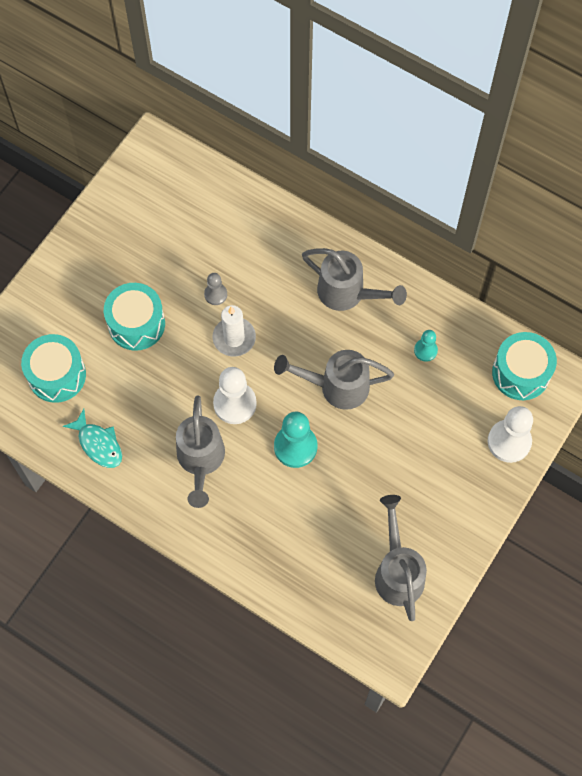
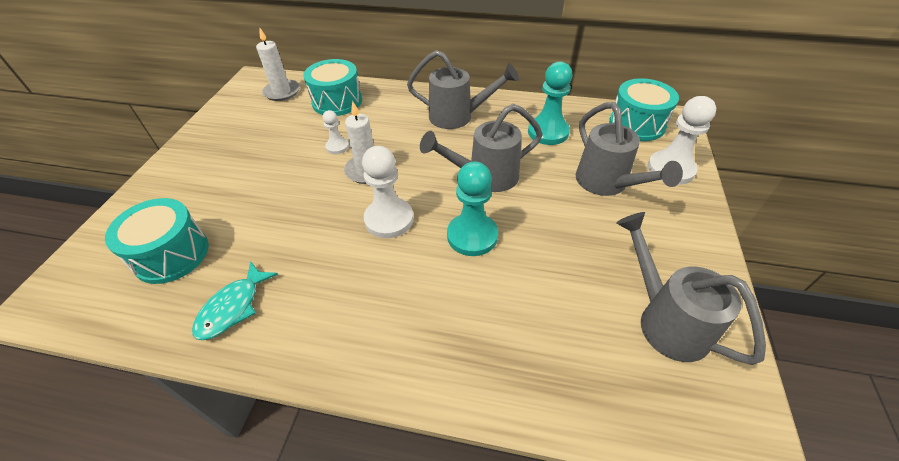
camera: 20 degrees left, 20 degrees down
(98, 444) = (233, 307): turquoise fish -> turquoise fish turned 90 degrees clockwise
(136, 324) = (261, 187): turquoise drum -> turquoise drum (337, 101)
(179, 182) = (282, 92): none -> white candle
(200, 460) = (370, 283): grey watering can -> grey watering can (606, 184)
(215, 294) = (337, 147): grey pawn -> white pawn
(425, 350) = (548, 132): turquoise pawn -> turquoise pawn, size x1.81

